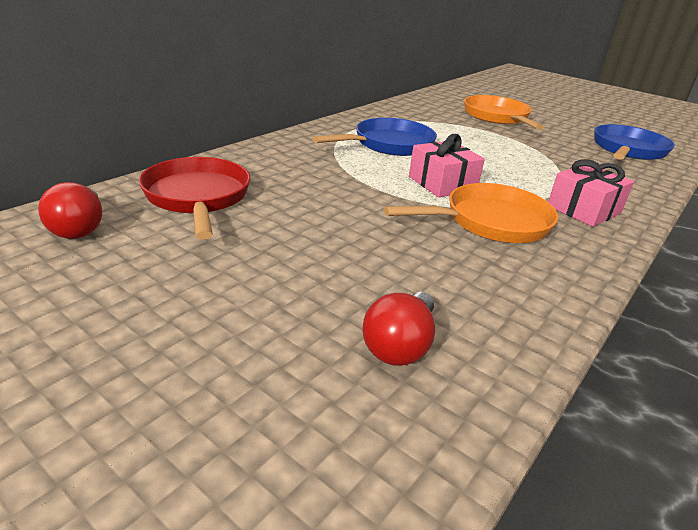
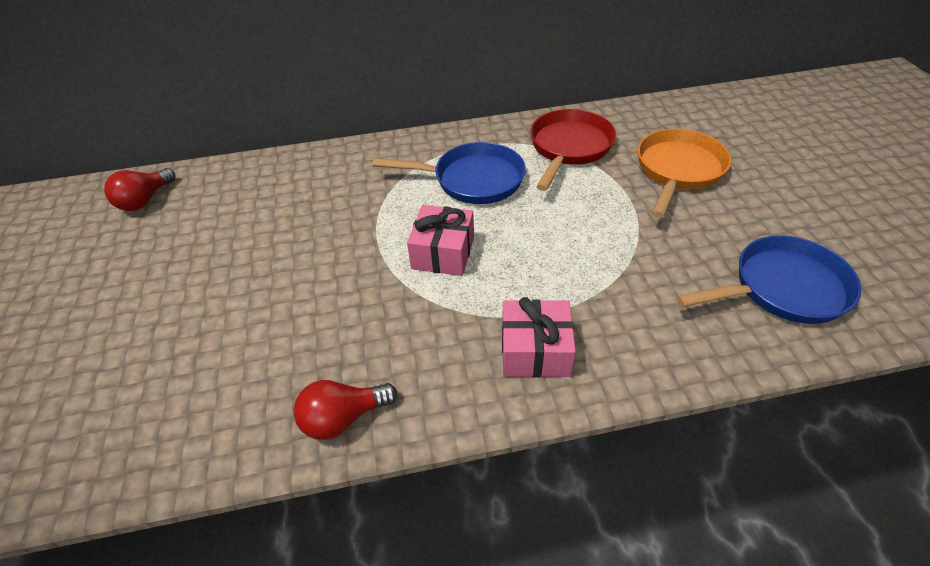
camera: 45 degrees right, 15 degrees up
(198, 197) = (238, 196): red pan -> red pan (569, 148)
(400, 345) = (169, 397): red light bulb -> red light bulb (343, 418)
(490, 222) = (411, 320): orange pan -> none

